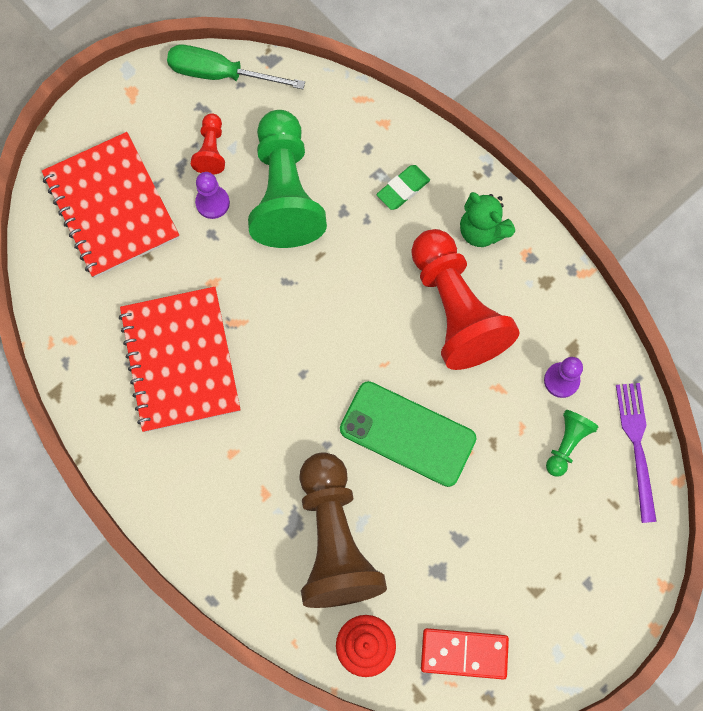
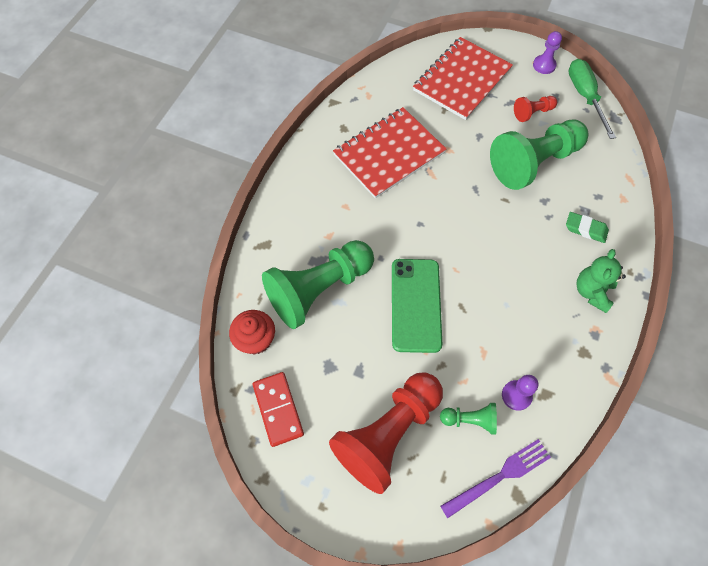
camera: 65 degrees right, 10 degrees down
(212, 203) = (499, 128): purple pawn -> purple pawn (544, 65)
(334, 539) = (319, 289): brown pawn -> green pawn
(455, 310) = (522, 298): red pawn -> red pawn (388, 434)

